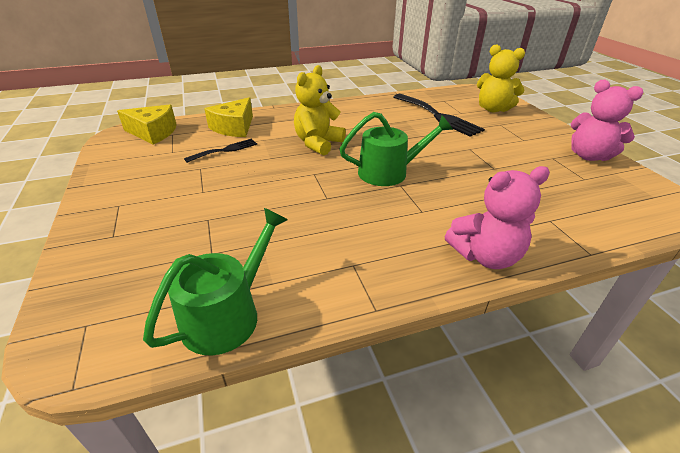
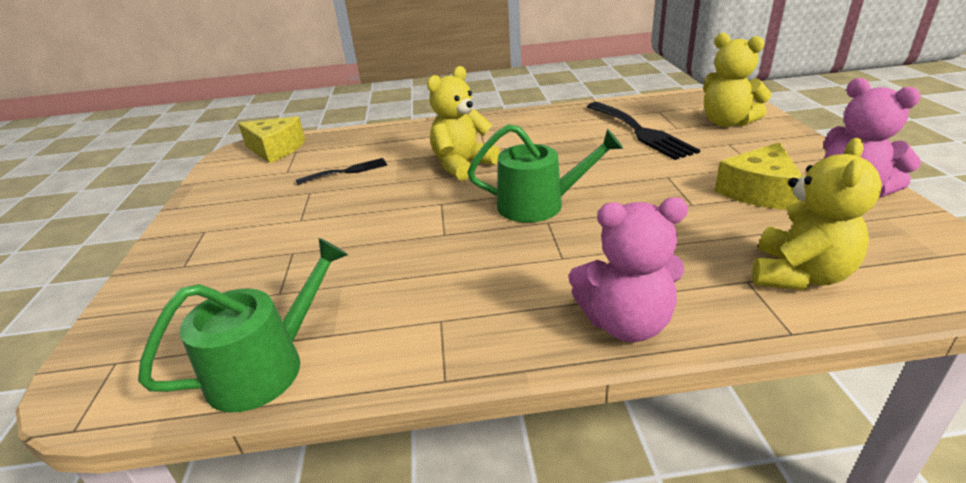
camera: 15 degrees right, 5 degrees down
(234, 127) = (369, 144): yellow cheese -> yellow cheese (759, 191)
(580, 214) = (799, 275): none -> yellow teddy bear

